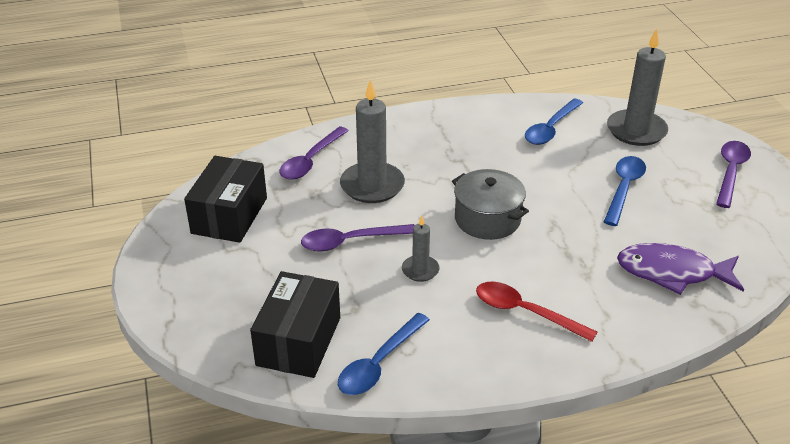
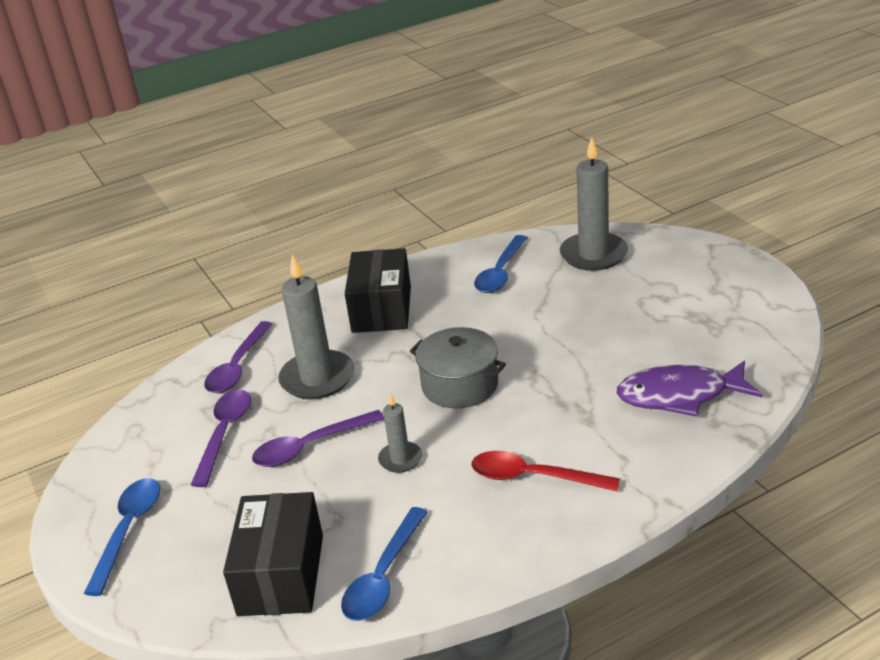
camera: 10 degrees left, 5 degrees down
(229, 215) = (157, 450): black box -> black box (382, 309)
(624, 188) = (600, 318): blue spoon -> blue spoon (129, 530)
(730, 172) = (707, 276): purple spoon -> purple spoon (225, 433)

